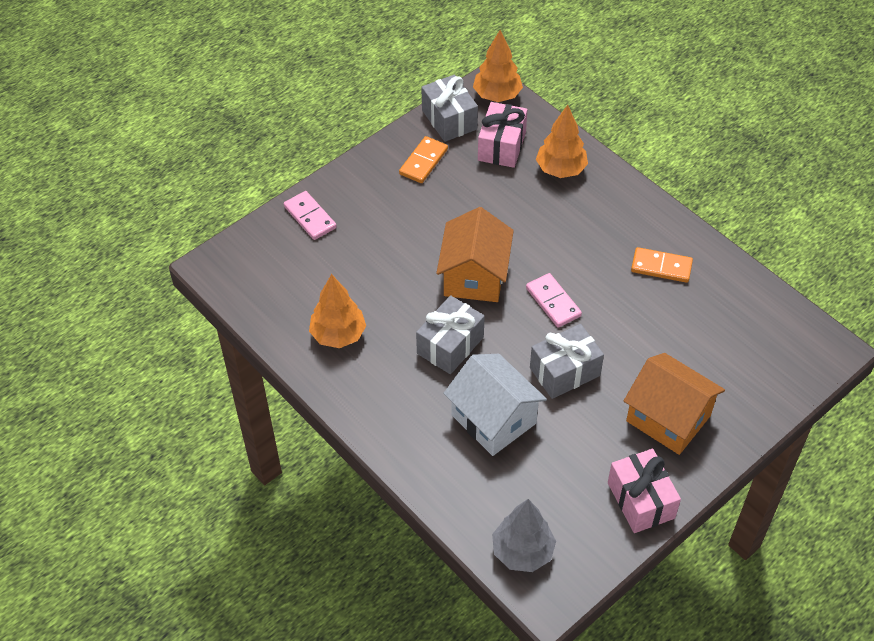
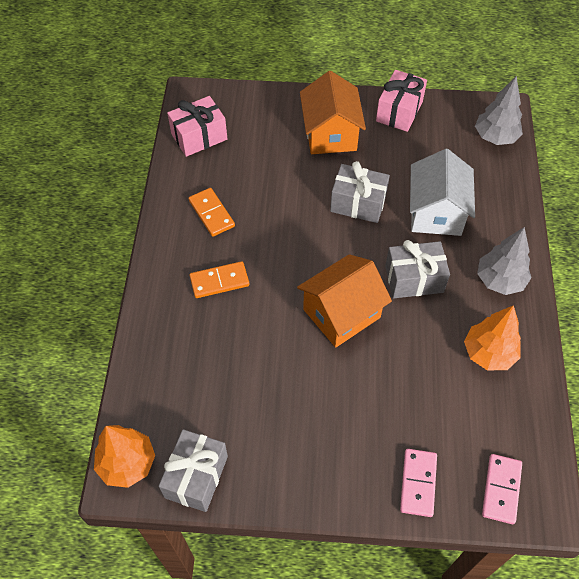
camera: 135 degrees left, 5 degrees up
(382, 401) = (500, 280): none -> grey tree
(423, 161) = (267, 451): orange domino -> orange domino (219, 281)
(502, 146) = (189, 406): pink gift -> pink gift (199, 136)
(553, 302) = (310, 250): pink domino -> pink domino (501, 489)
(560, 169) = (175, 342): orange tree -> none

